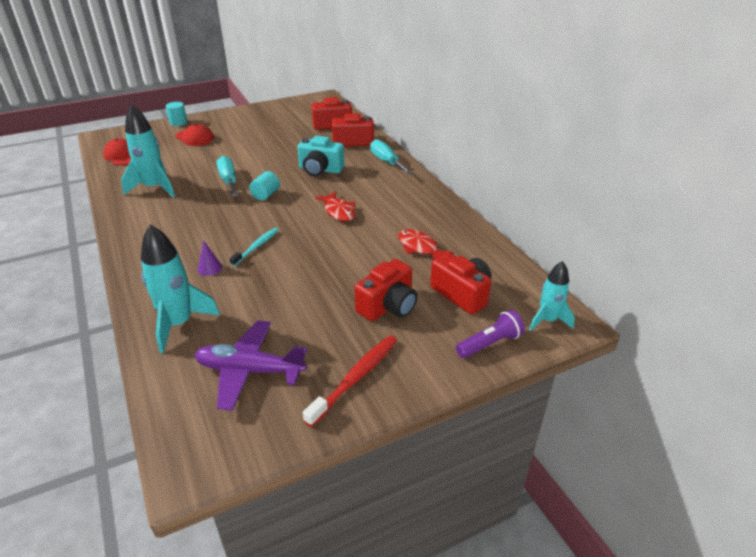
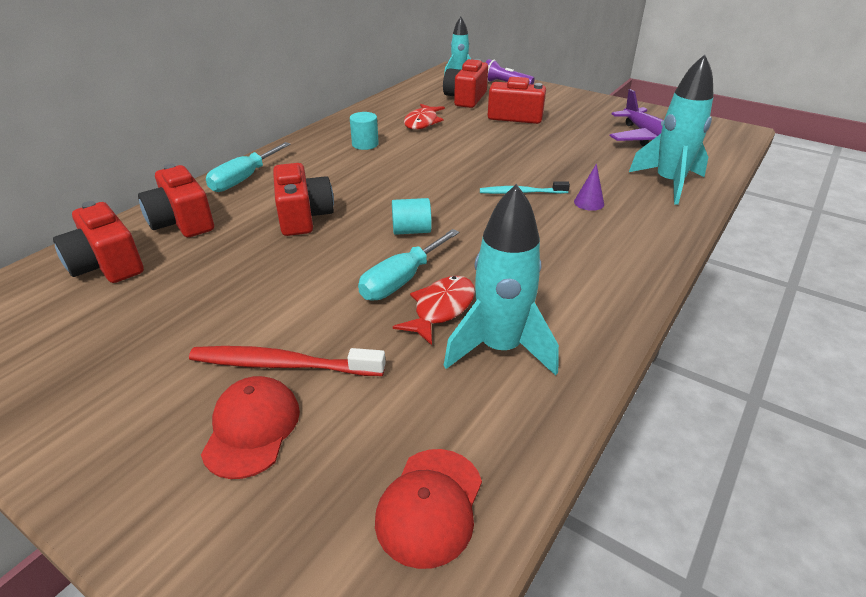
camera: 120 degrees left, 0 degrees up
(178, 122) = (157, 537): turquoise cylinder -> turquoise cylinder (365, 144)
(320, 170) = (303, 216): turquoise camera -> red camera
(338, 211) = (400, 172): red fish -> red fish (441, 309)
(355, 378) = (597, 109): red toothbrush -> red toothbrush (282, 365)

